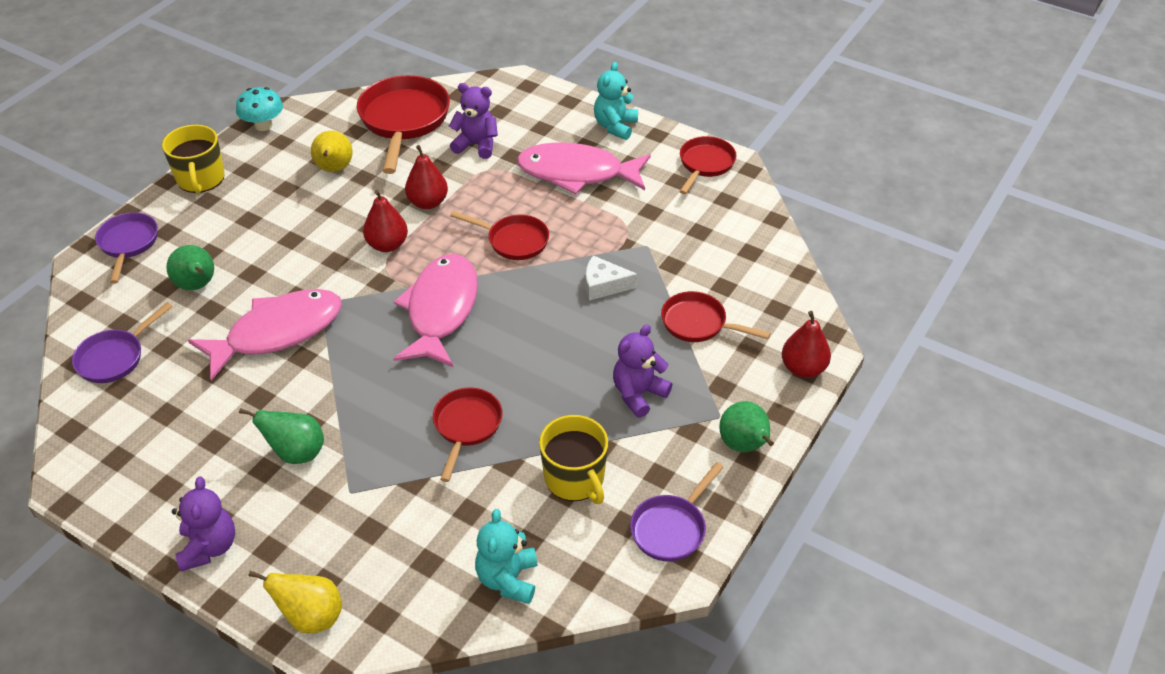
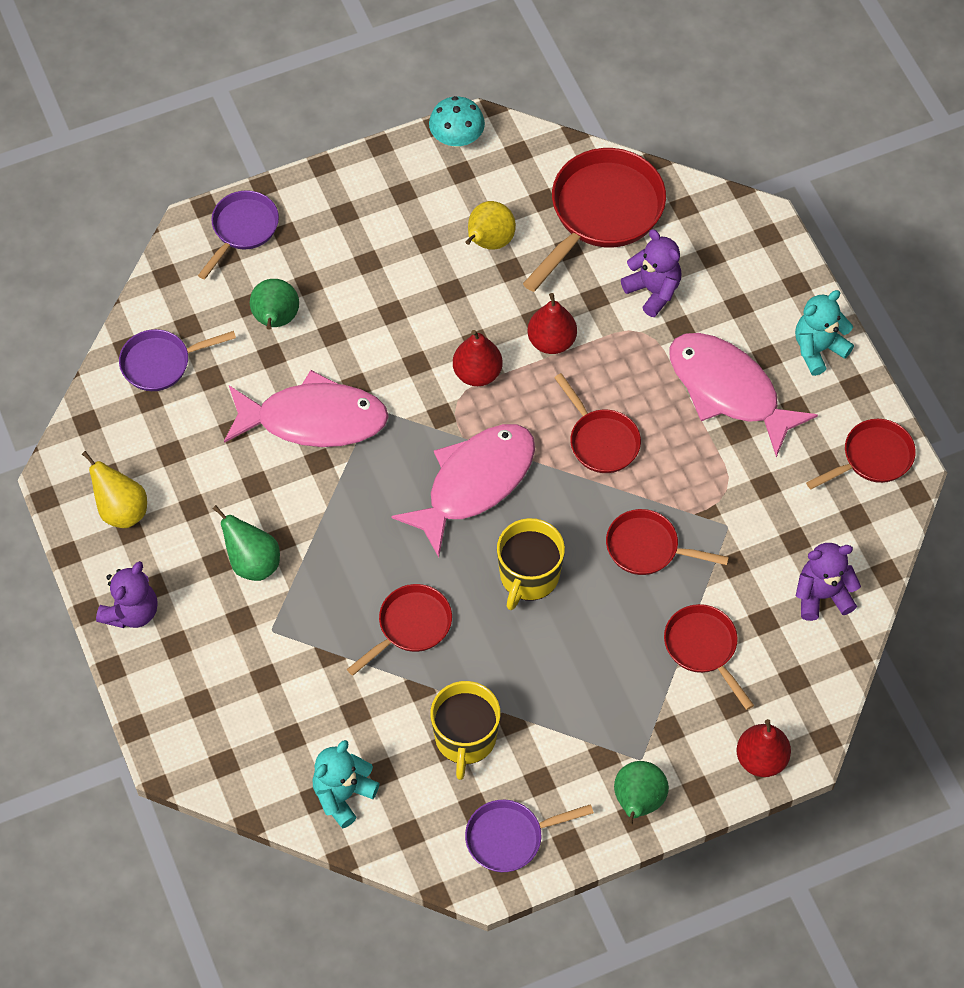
camera: 35 degrees right, 15 degrees up
(201, 179) = (354, 180): yellow mug -> yellow mug (529, 576)
(311, 617) = (171, 727): yellow pear -> yellow pear (121, 510)
(604, 285) = (648, 548): white cheese -> red pan
(638, 394) = (586, 689): purple teddy bear -> purple teddy bear (822, 595)

